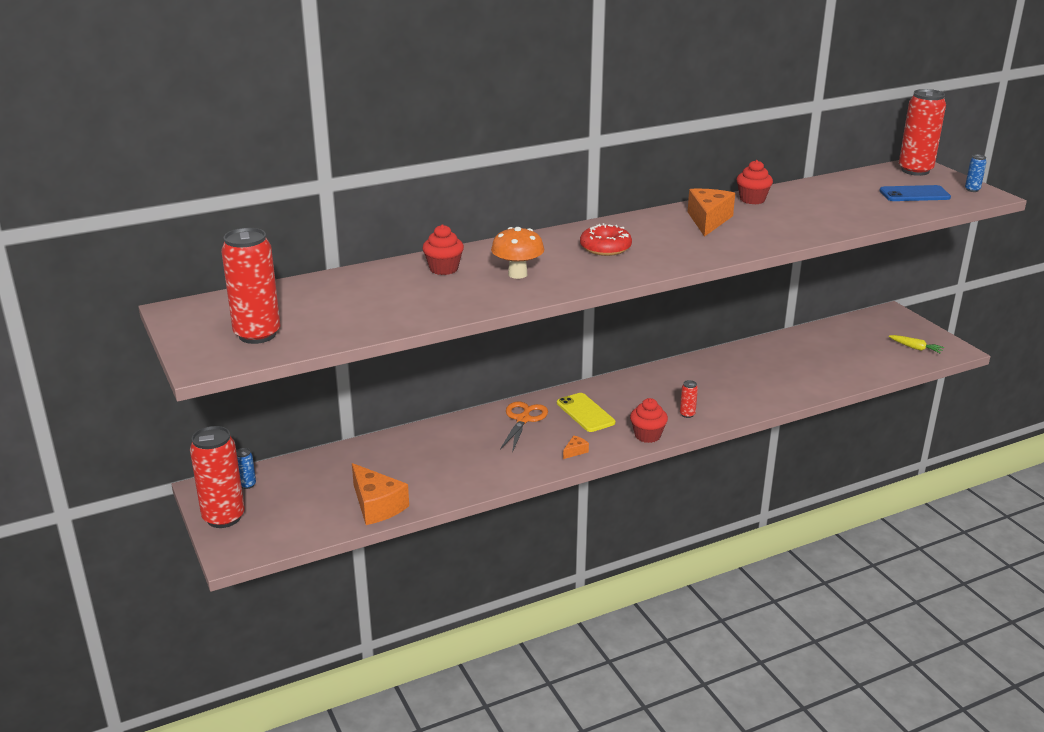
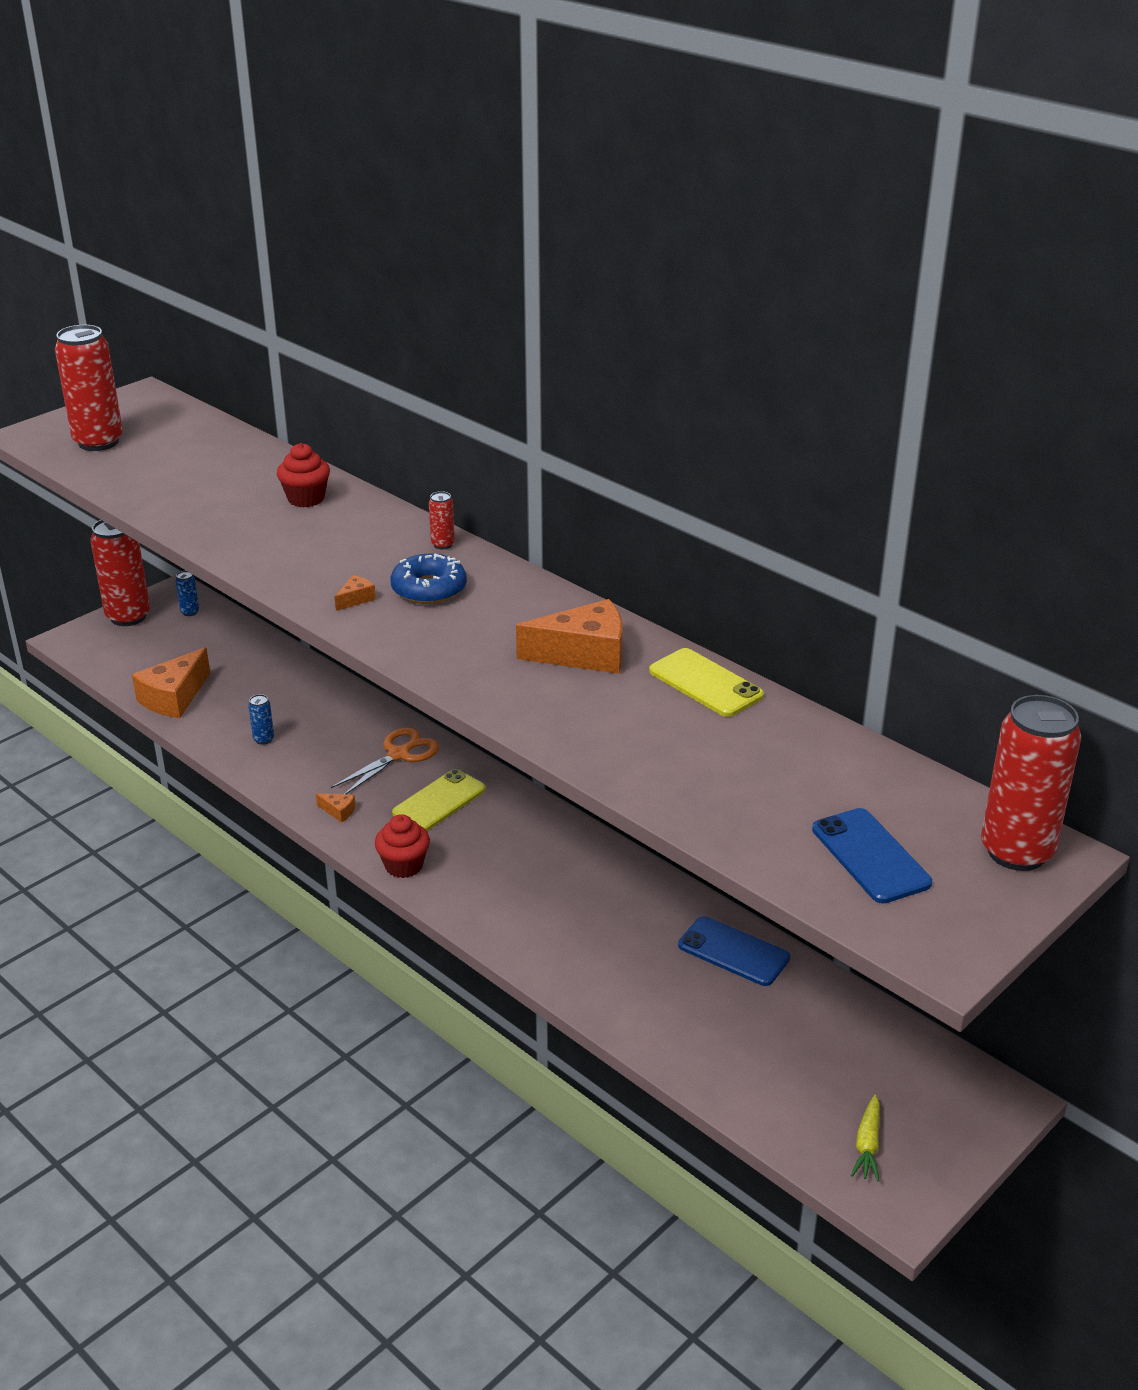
camera: 70 degrees right, 5 degrees up
(517, 274) = (310, 545): orange mushroom -> none
(523, 419) = (398, 755): orange scissors -> orange scissors turned 45 degrees counterclockwise
(604, 269) = (356, 599): none -> orange cheese
(605, 248) = (429, 589): red donut -> blue donut
(687, 414) = (479, 893): red can -> red can (442, 544)
(752, 199) = (705, 683): red cupcake -> yellow phone
(768, 350) = (733, 952): none -> blue phone
(972, 190) = (961, 932): blue can -> blue can (263, 739)

